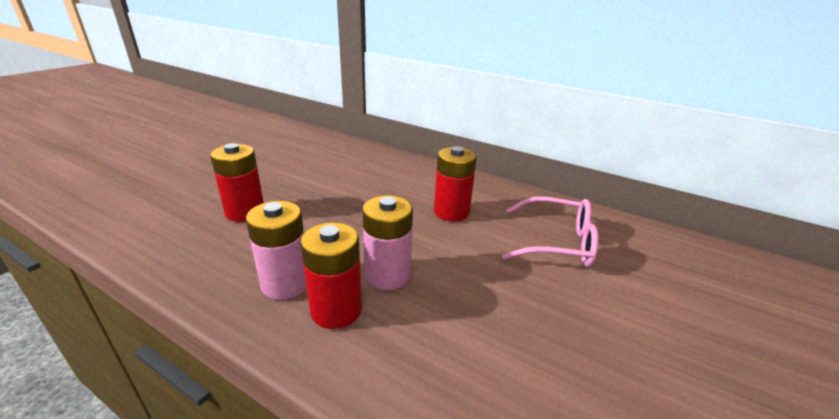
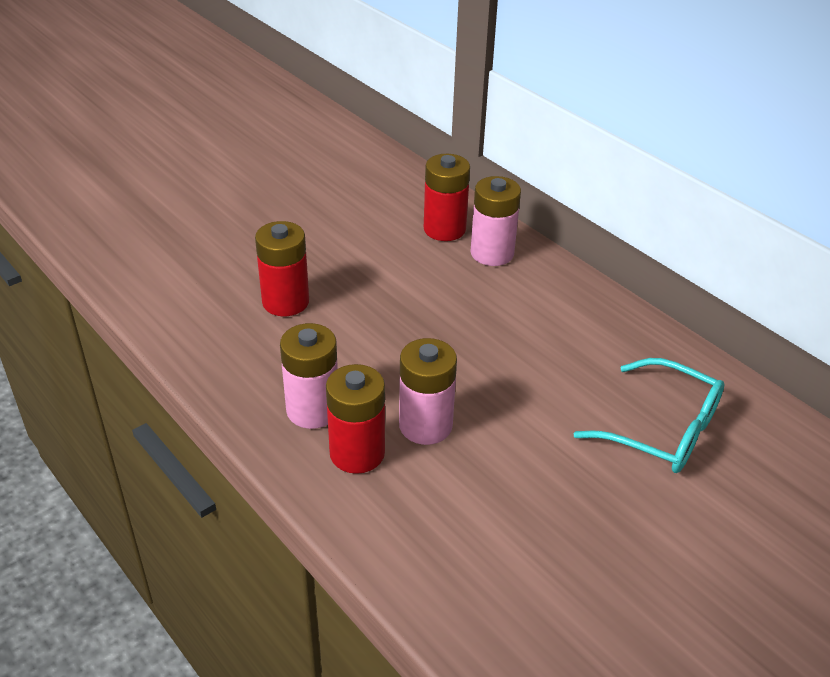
camera: 20 degrees right, 10 degrees up
(388, 165) = (492, 253): none -> pink battery
(451, 212) = (544, 353): red battery -> red battery (444, 229)
(555, 242) = (661, 429): pink glasses -> turquoise glasses

